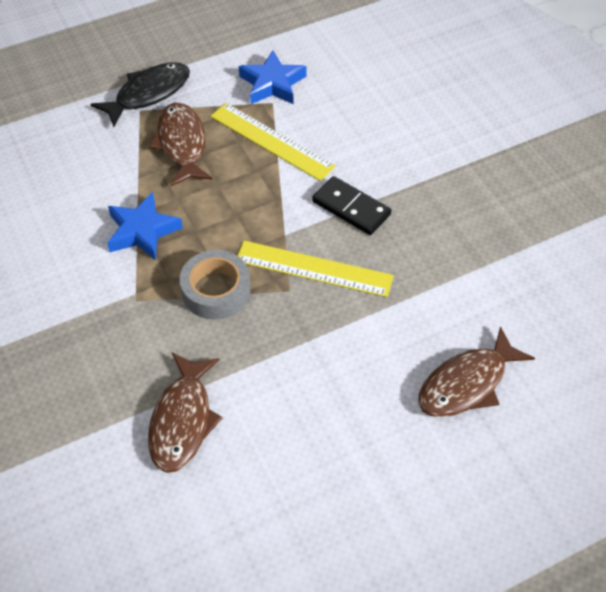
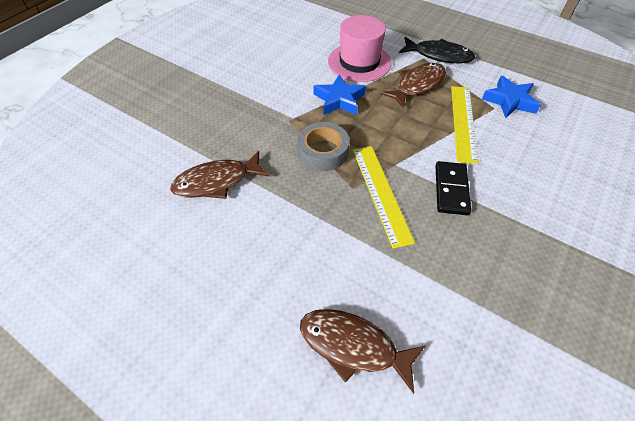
camera: 60 degrees right, 0 degrees up
(90, 175) = (359, 62): none -> pink hat

